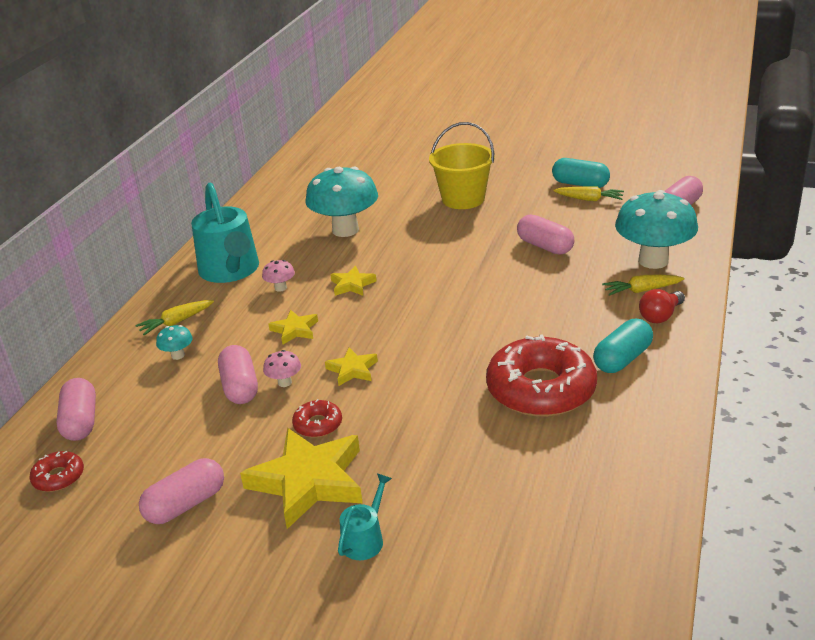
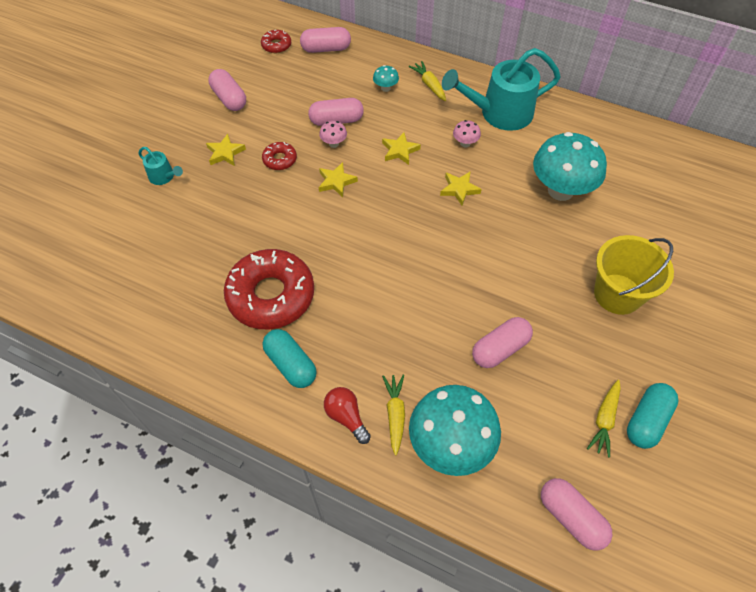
camera: 95 degrees right, 25 degrees up
(308, 481) = (225, 153): yellow star -> yellow star, size x0.49

